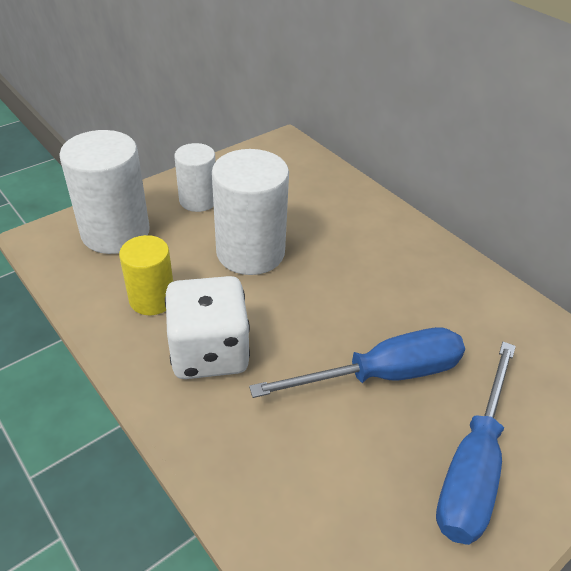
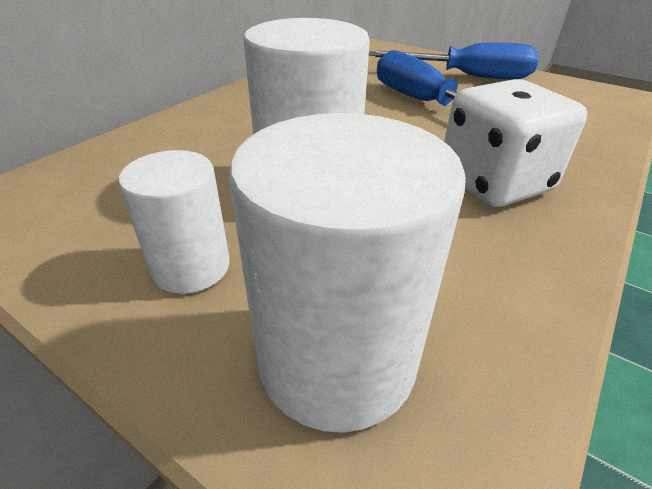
camera: 105 degrees left, 5 degrees down
(152, 299) = (461, 249): yellow cylinder -> none

